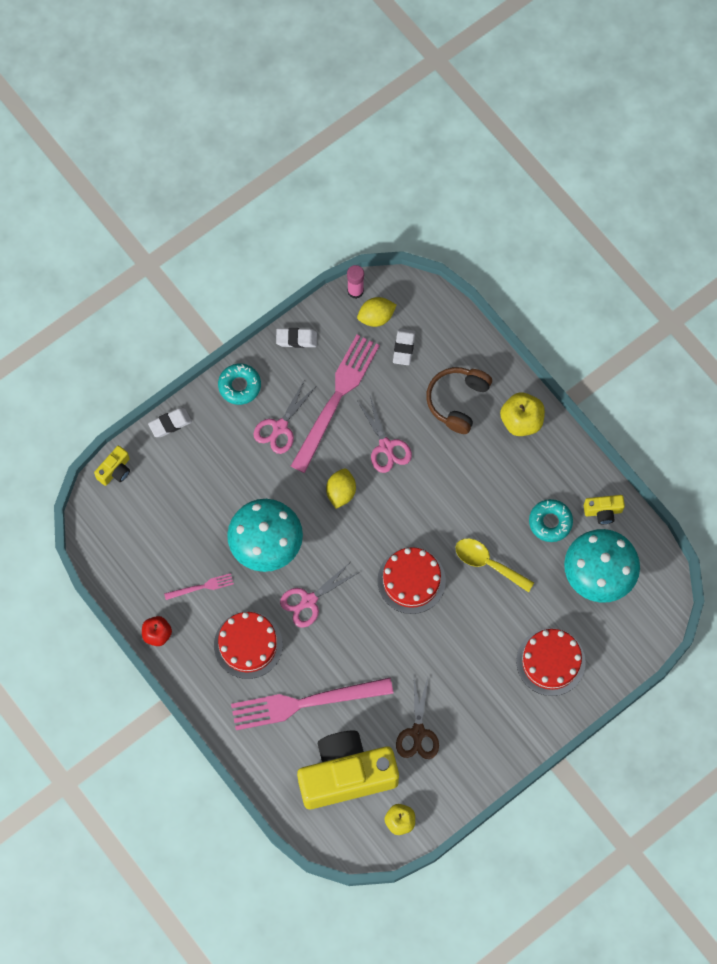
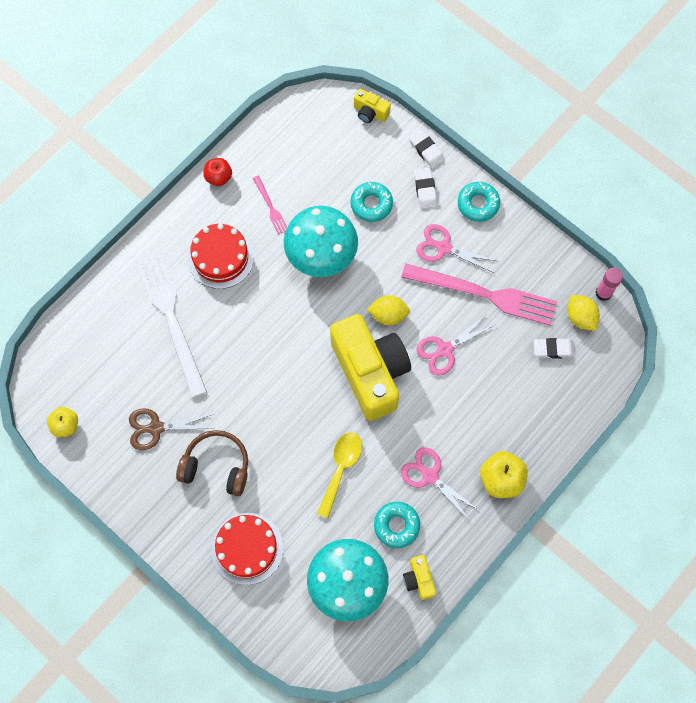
camera: 80 degrees right, 0 degrees up
(219, 487) = (371, 204): none -> turquoise donut
(296, 339) = (538, 247): white eraser -> white eraser (425, 190)
(305, 703) = (171, 318): pink fork -> white fork
(308, 601) = (272, 304): pink scissors -> pink scissors (429, 476)
(346, 775) = (105, 368): yellow camera -> yellow camera (370, 372)
(411, 580) = (310, 397): red cake -> none
(457, 401) = (508, 411): brown headphones -> brown headphones (216, 466)

